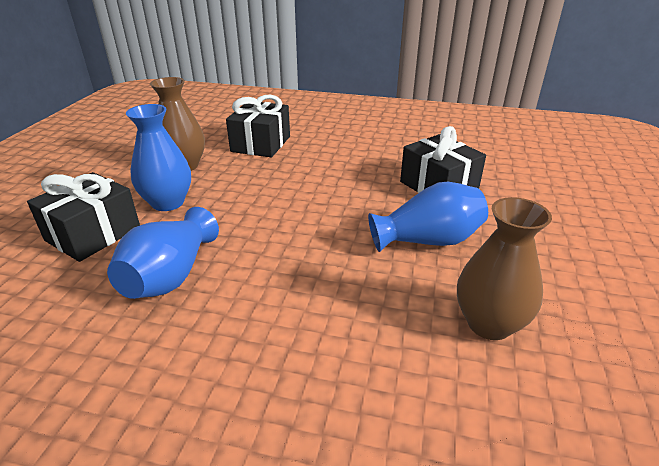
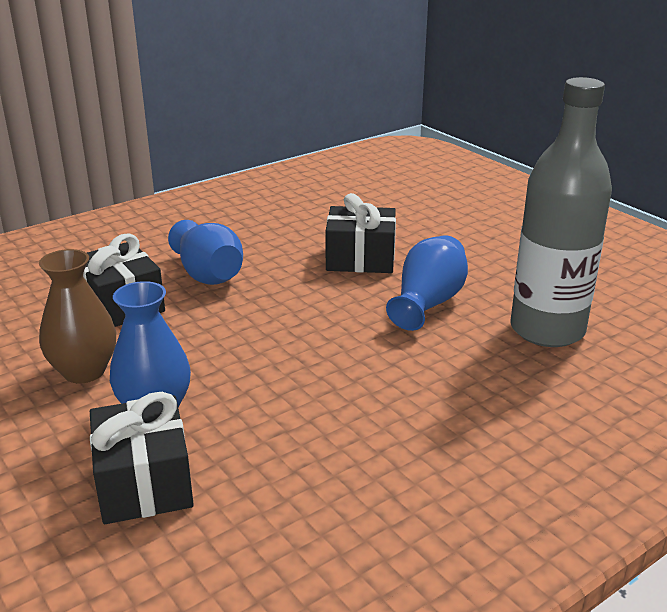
camera: 50 degrees left, 5 degrees down
(170, 276) = (302, 453): blue vase -> blue vase (208, 274)
(489, 324) = (547, 330): brown vase -> grey bottle

